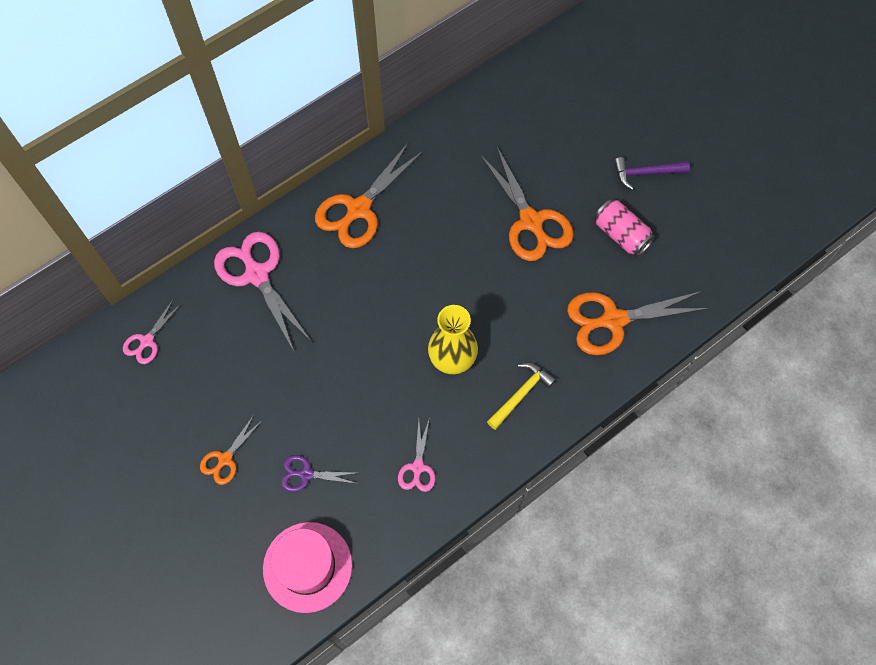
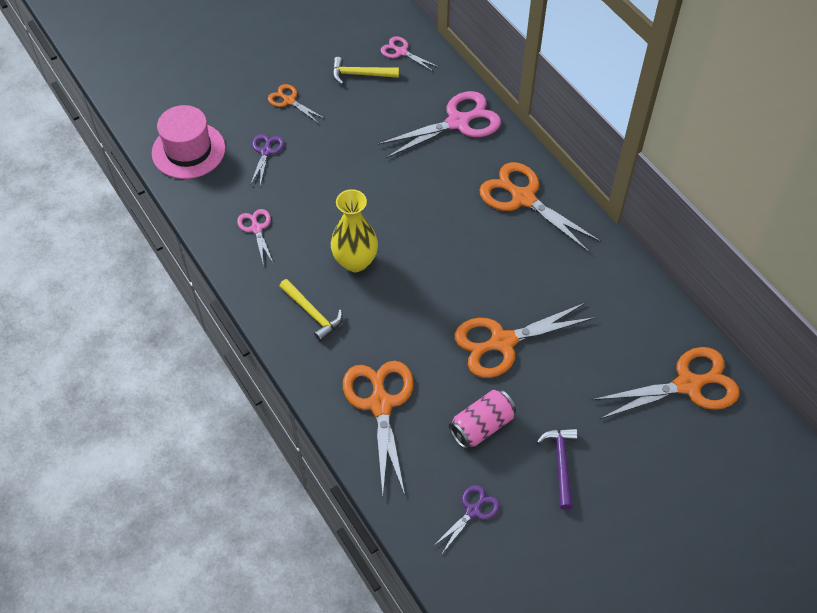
camera: 95 degrees right, 10 degrees down
(183, 383) = (360, 74): none -> yellow hammer
(418, 467) = (256, 228): pink scissors -> pink scissors turned 60 degrees clockwise
(553, 80) = (688, 384): none -> orange scissors
(702, 238) = (473, 510): none -> purple scissors

